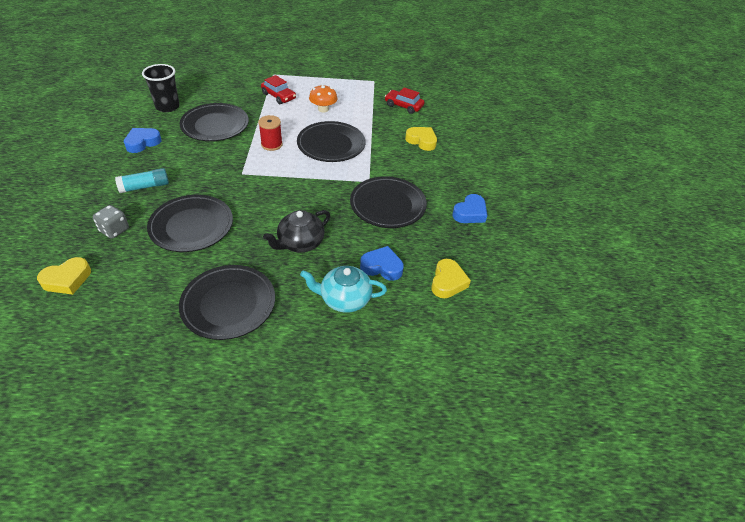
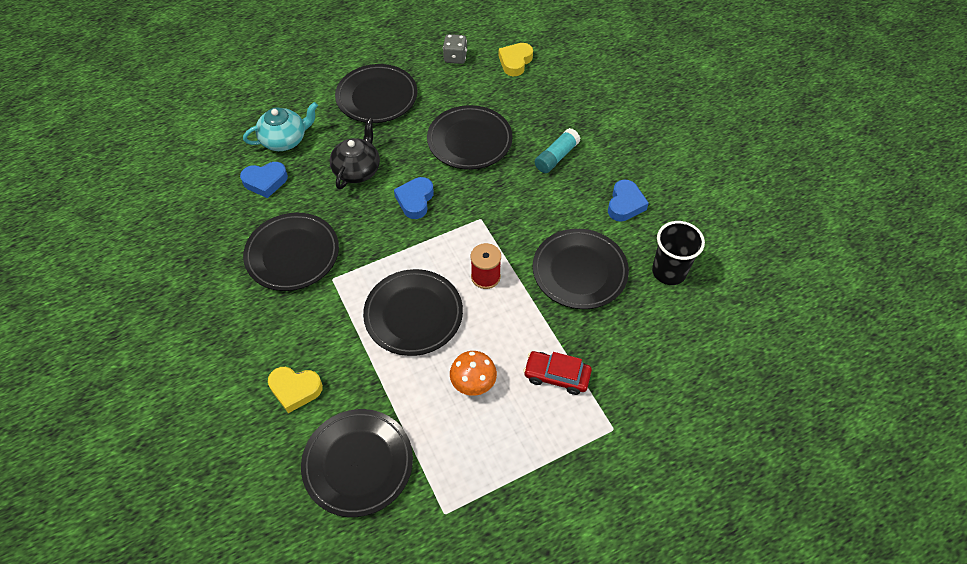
camera: 155 degrees right, 10 degrees up
(114, 230) = (529, 108): grey dice -> grey dice (455, 58)
(403, 106) = (358, 464): red car -> black plate
(447, 282) = (195, 195): yellow heart -> none
(470, 213) = (191, 289): blue heart -> blue heart (415, 200)

